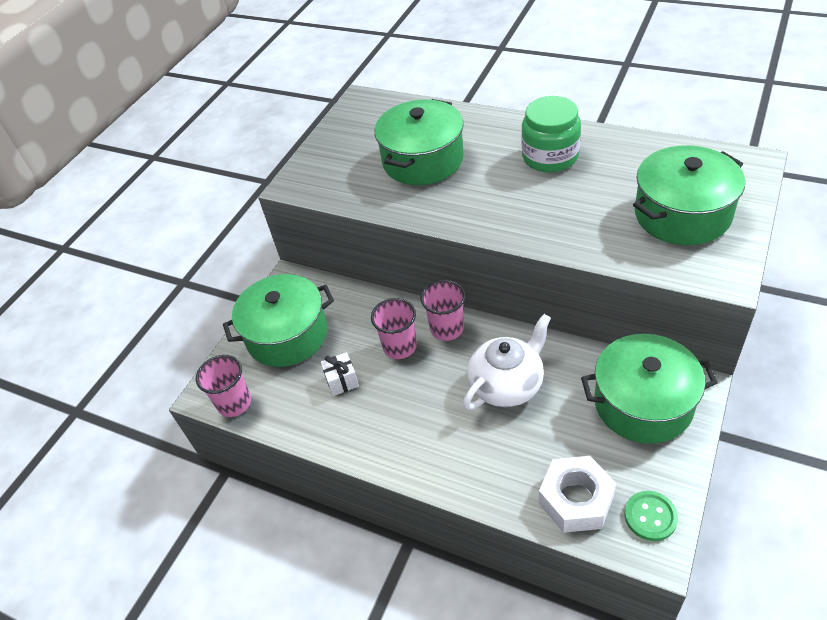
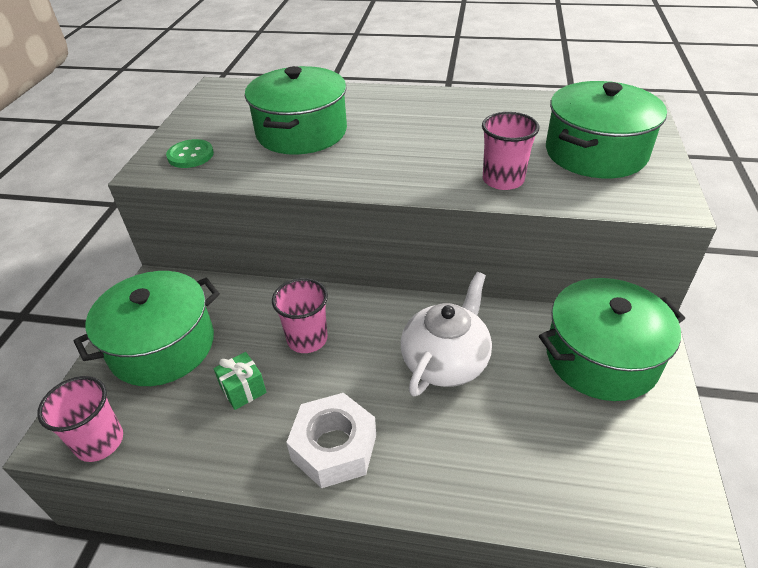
camera: 20 degrees left, 5 degrees down
(342, 381) = (243, 390): white gift -> green gift
(447, 328) = (358, 311): pink cup -> pink cup (503, 180)
(550, 156) = (438, 117): green jar -> none
(576, 499) = (572, 483): white nut -> white nut (334, 447)
(650, 516) = (665, 486): green button -> green button (190, 155)

